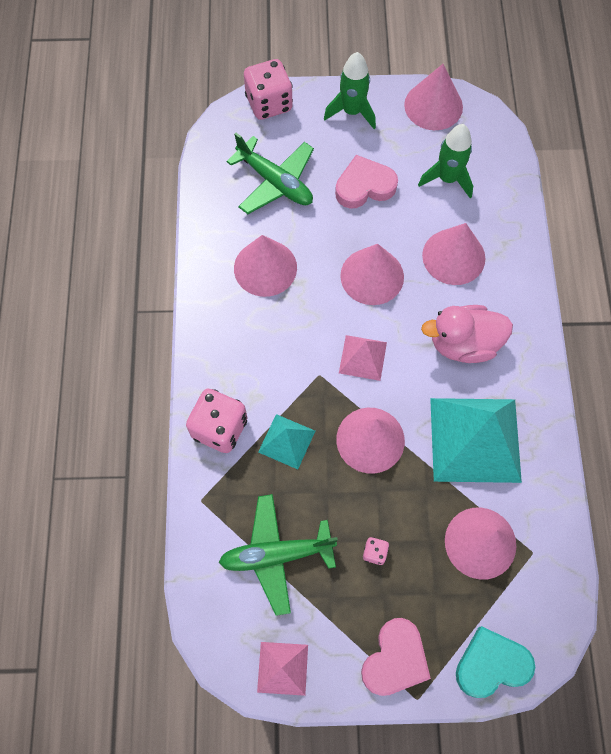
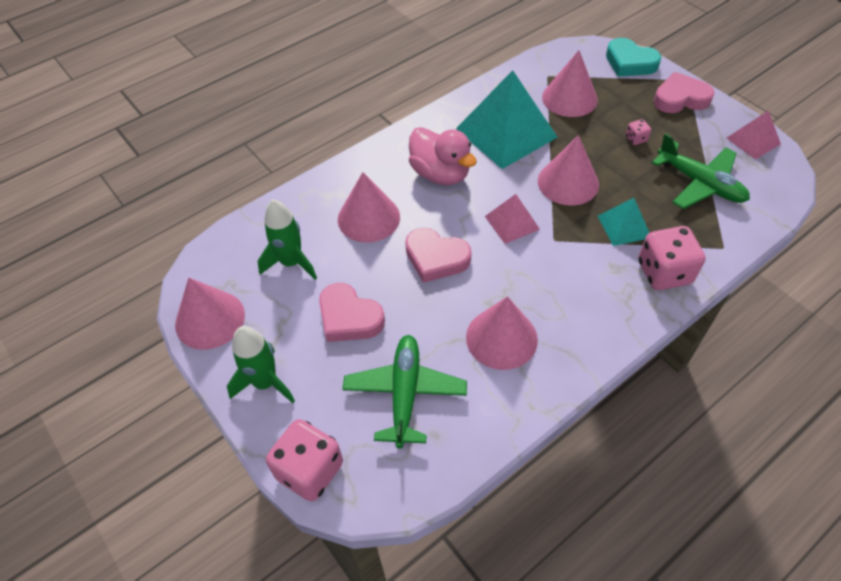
camera: 125 degrees left, 15 degrees down
(372, 276) = (436, 258): pink cone -> pink heart

